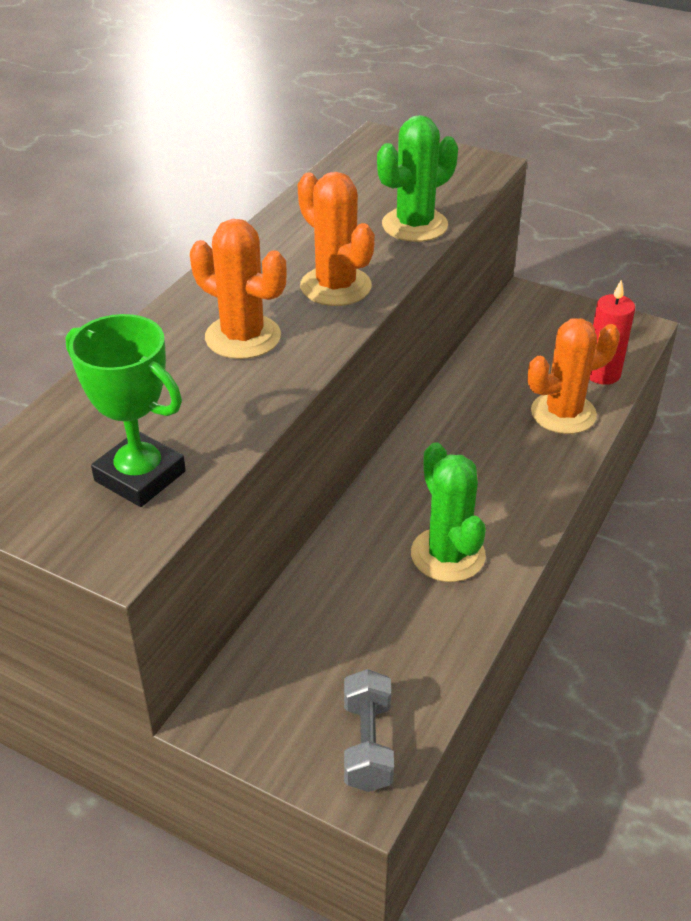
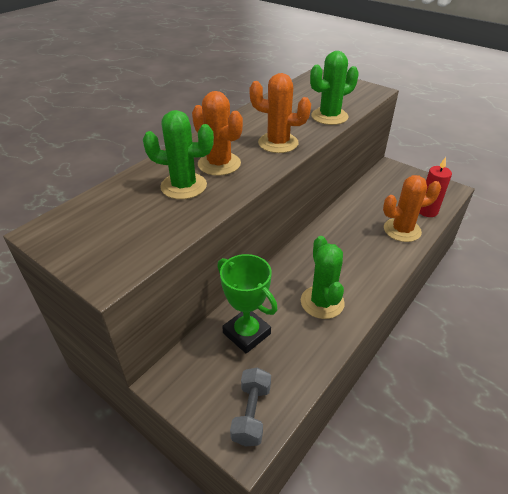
camera: 10 degrees right, 0 degrees up
(140, 476) = (136, 233): green trophy -> green trophy (246, 333)
(193, 384) = (183, 186): none -> green cactus
(335, 286) = (278, 143): orange cactus -> orange cactus turned 45 degrees counterclockwise

